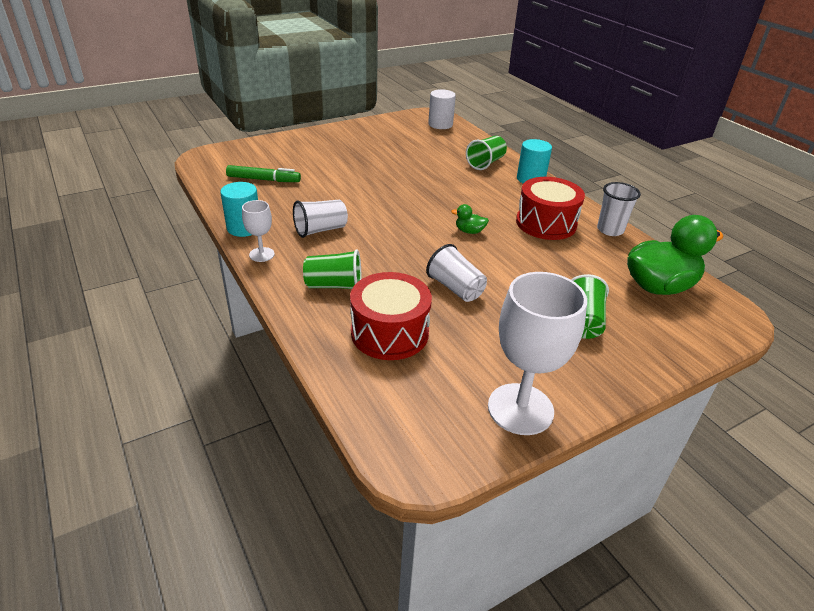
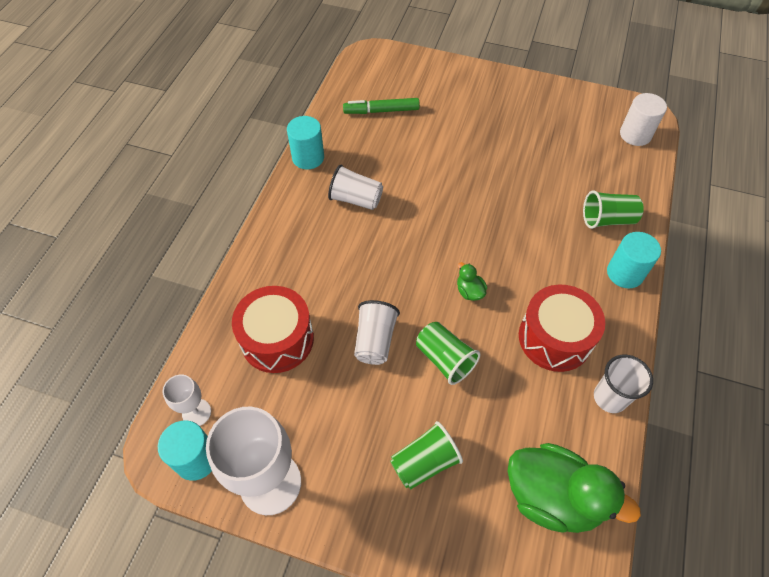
camera: 50 degrees right, 20 degrees up
(261, 254) = (288, 194): white goblet -> white goblet (196, 412)
(263, 179) = (382, 111): green marker -> green marker turned 120 degrees clockwise
(334, 285) = (297, 264): green cup -> green cup (444, 359)
(447, 443) = (196, 459): none -> turquoise cylinder

